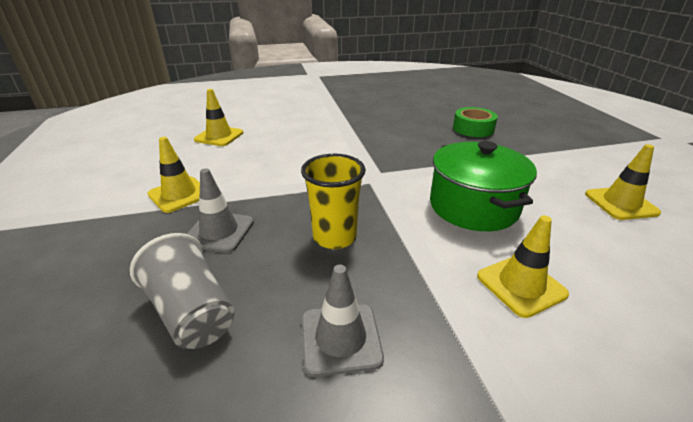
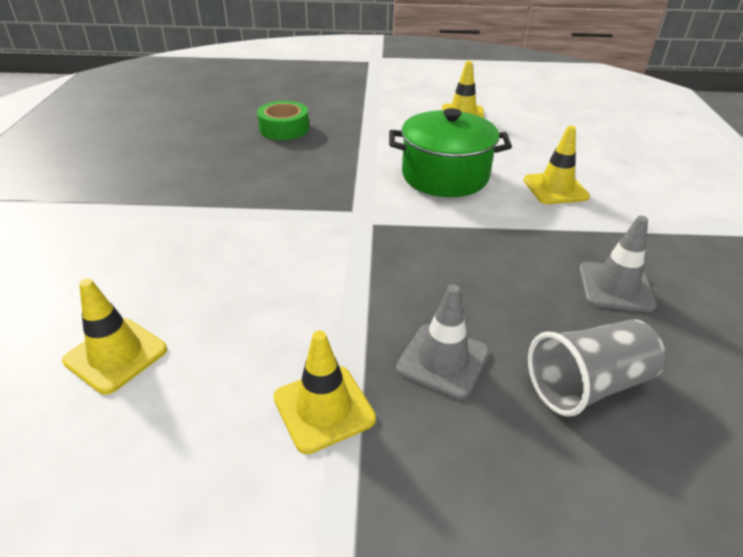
camera: 75 degrees left, 5 degrees up
(334, 237) = (475, 267): yellow cup -> none

